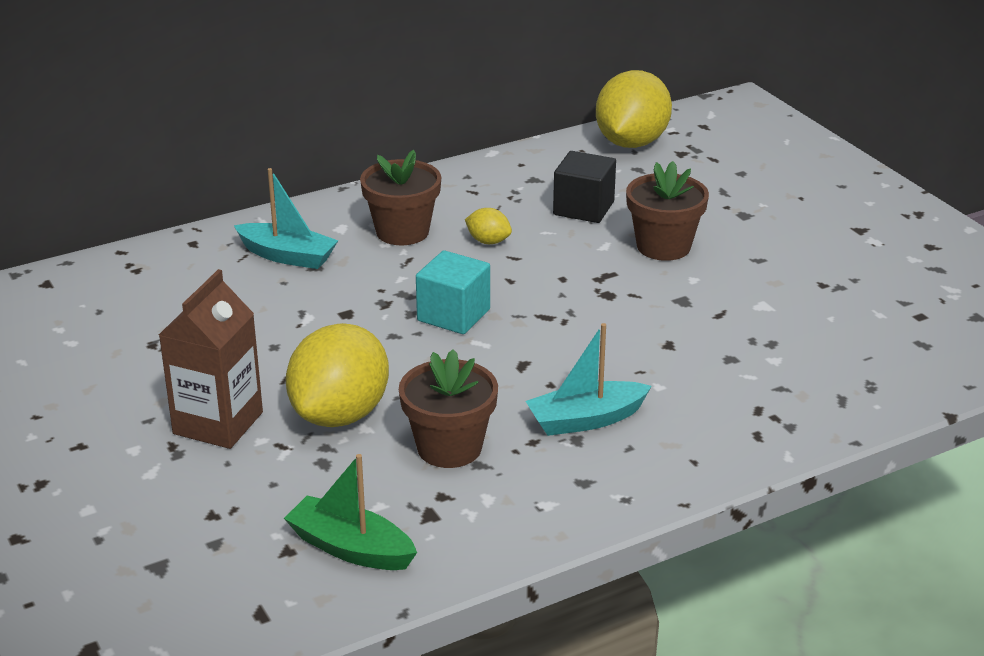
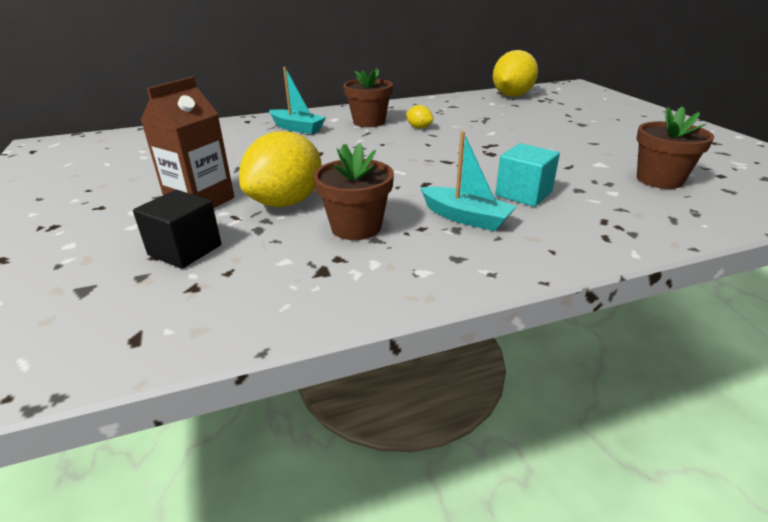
camera: 10 degrees right, 0 degrees up
(351, 548) = (245, 291): green boat -> none
(453, 315) = (386, 157): turquoise cube -> turquoise cube (523, 194)
(583, 208) = (480, 117): black cube -> black cube (185, 250)
(586, 420) = (465, 217): turquoise boat -> turquoise boat turned 135 degrees counterclockwise
(663, 246) = (529, 134): brown flower pot -> brown flower pot (659, 179)

